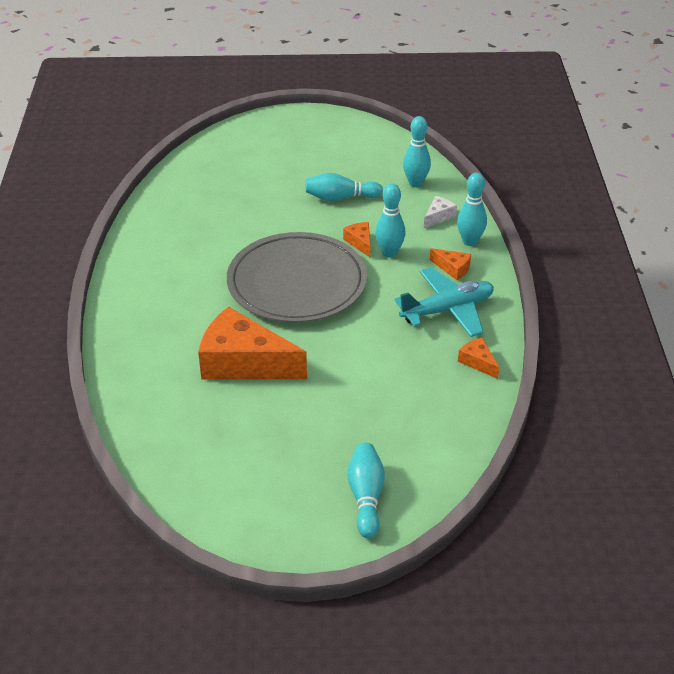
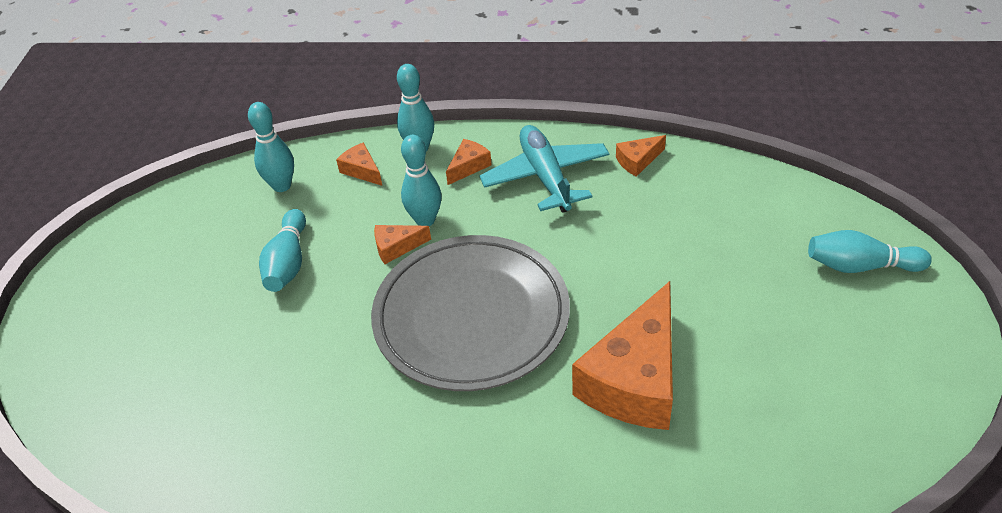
camera: 80 degrees left, 5 degrees up
(438, 217) = (361, 170): white cheese -> orange cheese

